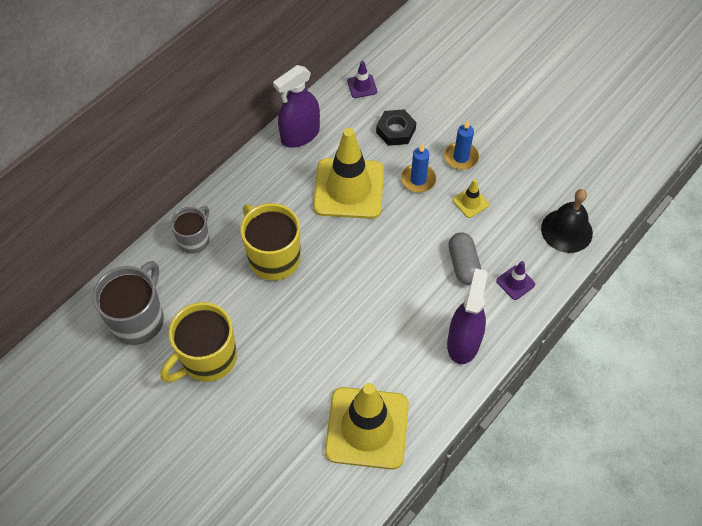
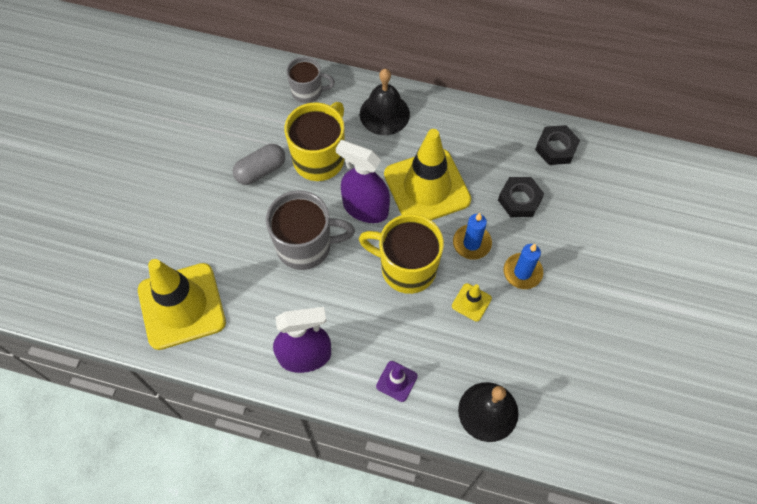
camera: 65 degrees right, 5 degrees up
(138, 319) = (212, 88): grey mug -> grey mug (306, 246)
(207, 359) = (197, 154): yellow mug -> yellow mug (406, 268)
(256, 189) = (384, 114): none -> black bell
(300, 135) = (465, 121): purple spray bottle -> purple spray bottle (365, 208)
(362, 86) = (556, 148): purple traffic cone -> black nut
(463, 264) = (393, 323): grey capsule -> grey capsule (261, 170)

